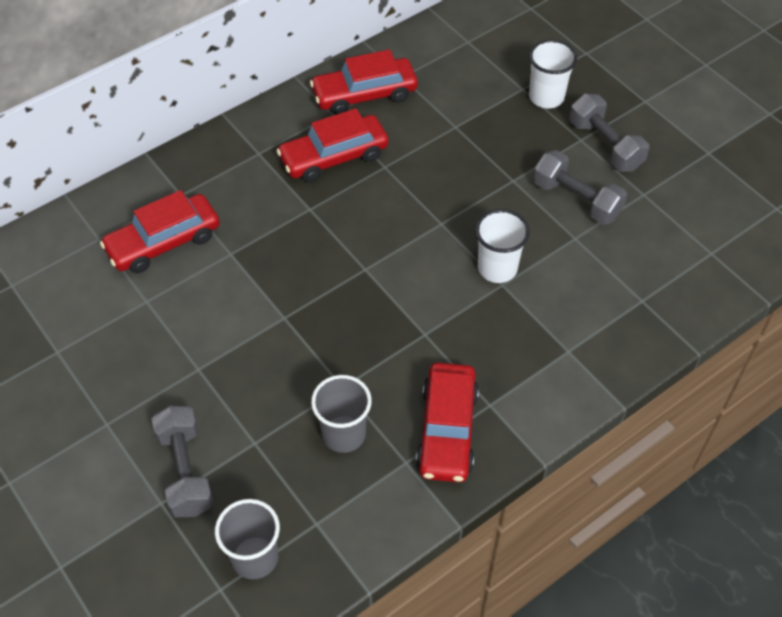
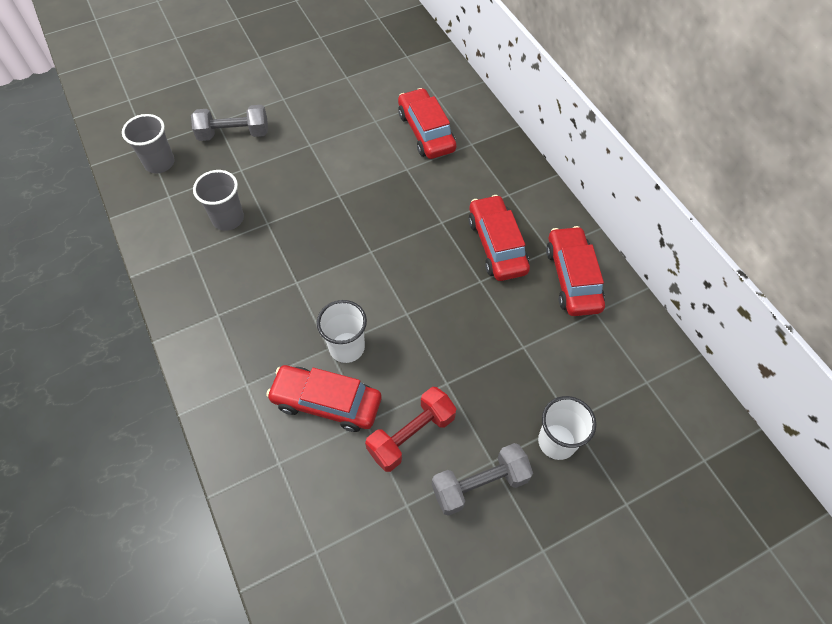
camera: 100 degrees right, 5 degrees up
(447, 430) = (207, 282): red car -> red car (326, 402)
(576, 200) = (411, 435): grey dumbbell -> red dumbbell

